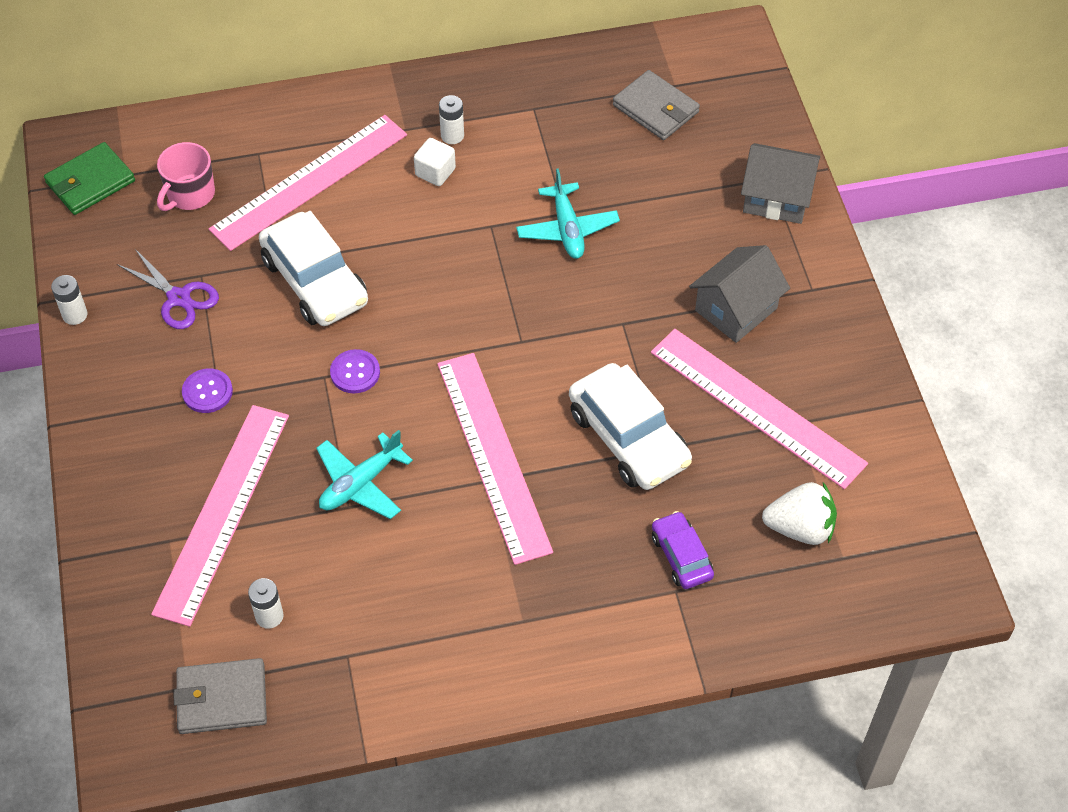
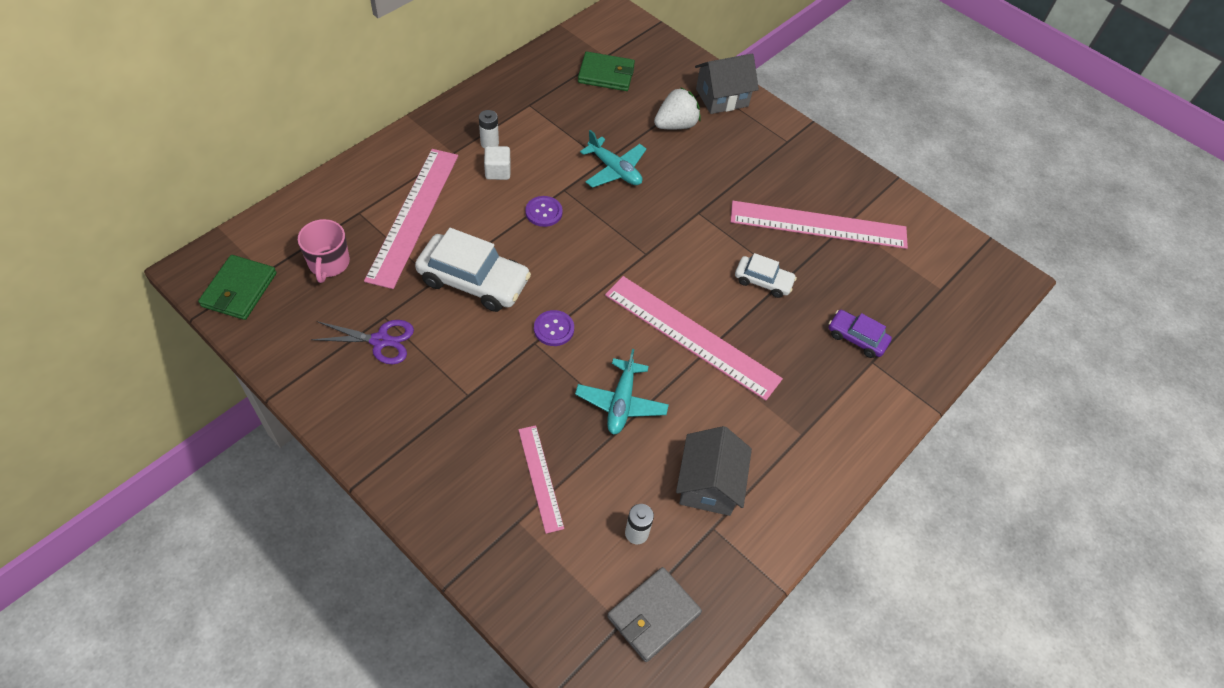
camera: 40 degrees left, 0 degrees up
(75, 315) = (305, 393): white battery -> none
(207, 392) = (457, 397): purple button -> purple button (543, 212)
(222, 512) = (540, 478): pink ruler -> pink ruler, size x0.53
(628, 438) = (763, 281): white car -> white car, size x0.55
(655, 108) = (606, 74): grey wallet -> green wallet
(736, 309) = (756, 172): grey house -> grey house (708, 484)
(800, 528) = (904, 284): white strawberry -> white strawberry (675, 125)

